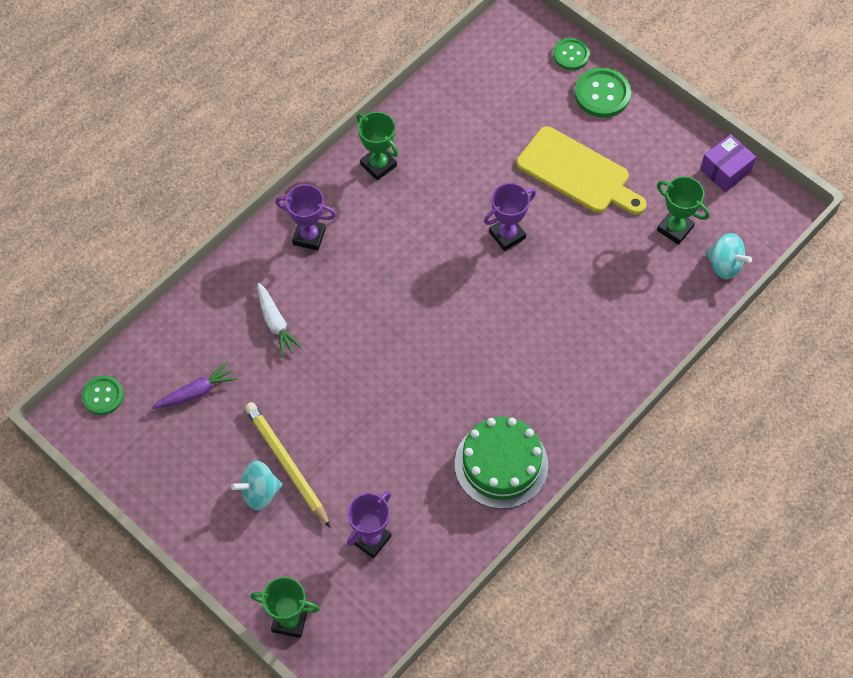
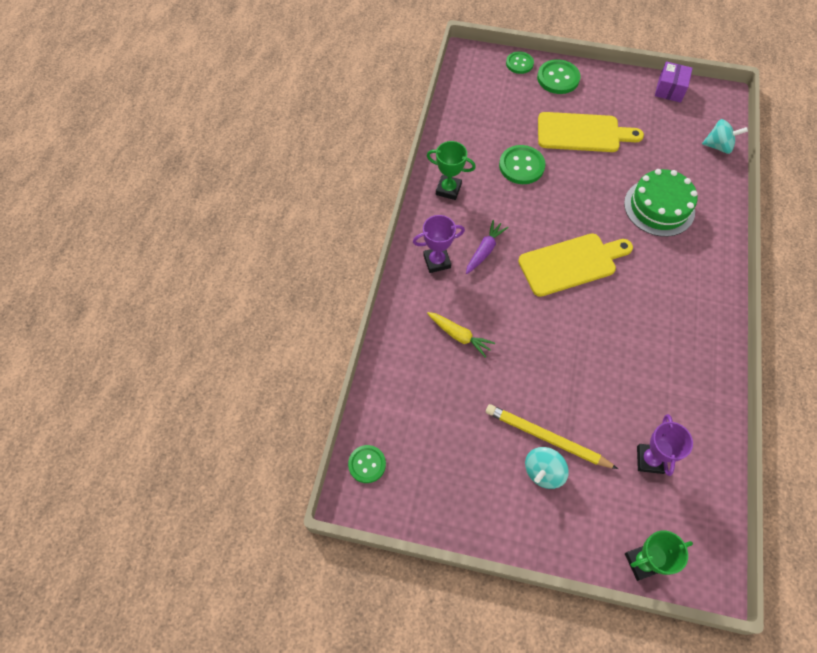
camera: 30 degrees left, 0 degrees up
(196, 392) = (438, 420): purple carrot -> purple carrot (484, 251)
(275, 323) = (459, 335): white carrot -> yellow carrot
(447, 310) = (571, 263): none -> yellow cutting board
(478, 177) = (521, 166): none -> green button
(501, 464) = (692, 351): green cake -> green cake (659, 207)
(507, 235) = (570, 194): purple trophy -> none
(675, 229) = (670, 138): green trophy -> none

